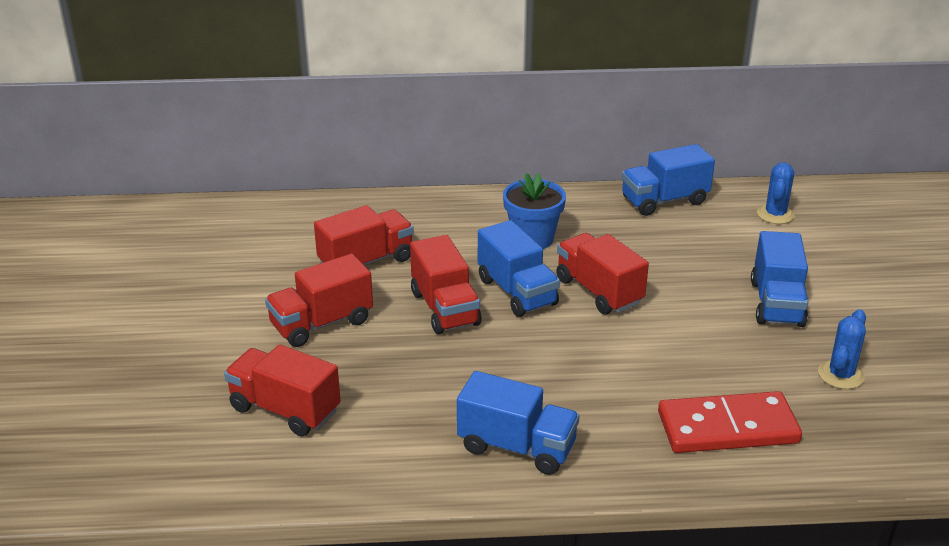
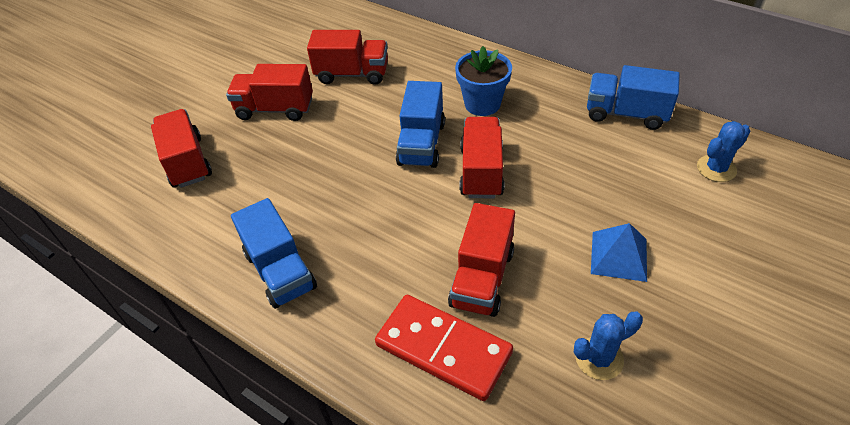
camera: 40 degrees right, 15 degrees up
(445, 308) = (359, 134): red truck -> red truck (482, 278)
(777, 303) = (618, 256): blue truck -> blue pyramid

